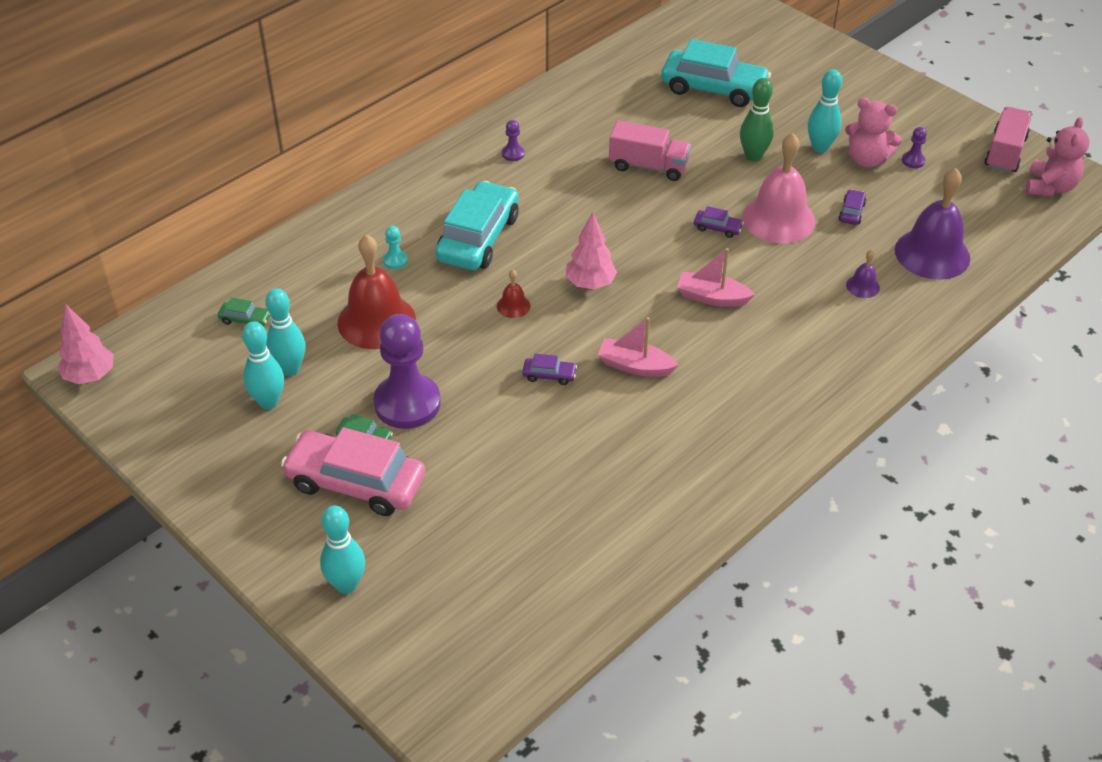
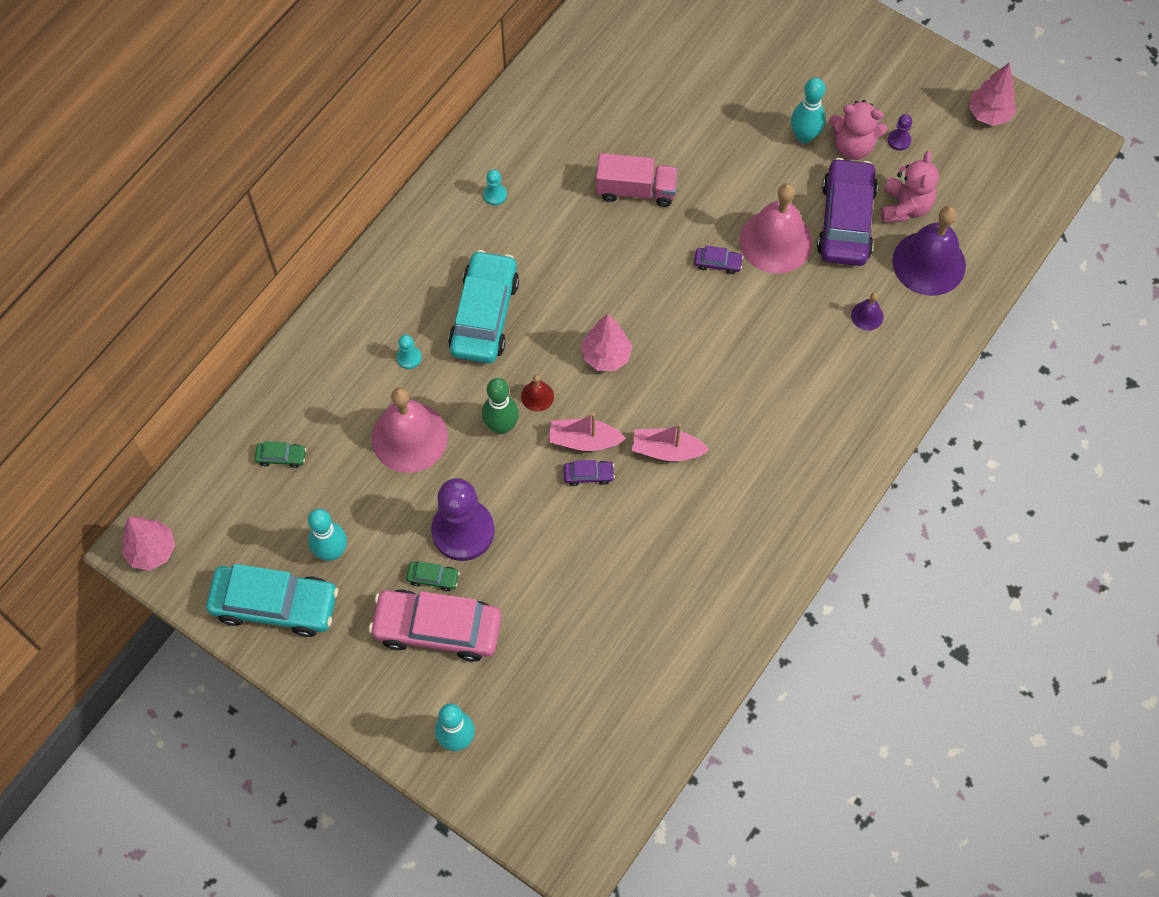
camera: 10 degrees left, 20 degrees up
(290, 369) = (341, 509): turquoise bowling pin -> none
(376, 321) = (409, 437): red bell -> pink bell
(513, 154) = (495, 195): purple pawn -> turquoise pawn
(712, 297) = (726, 354): pink boat -> pink boat (584, 440)
(713, 88) = (684, 68): turquoise car -> turquoise car (275, 604)
(753, 156) = (739, 159): green bowling pin -> green bowling pin (501, 426)
(851, 212) = (846, 221): purple car -> purple car, size x2.43
(1005, 152) = (988, 114): pink truck -> pink tree
(1050, 187) = (1035, 155): pink teddy bear -> pink teddy bear (905, 207)

